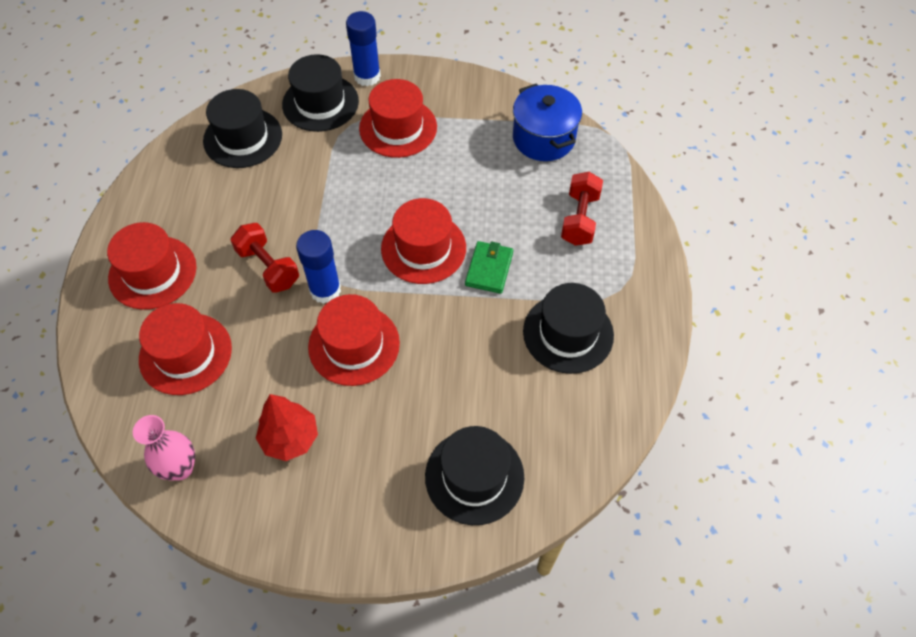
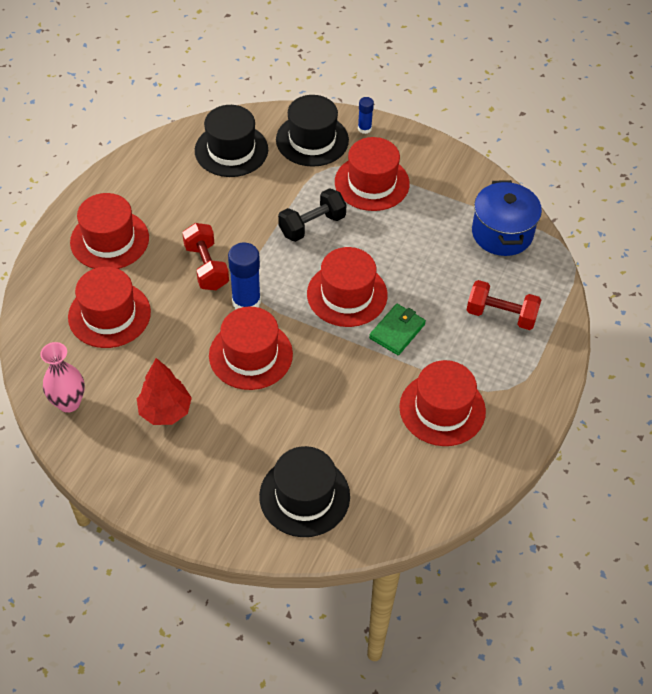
camera: 20 degrees right, 5 degrees down
(358, 189) = (312, 225): none -> black dumbbell
(367, 76) = (364, 128): blue glue stick -> blue glue stick, size x0.54
(568, 333) = (442, 409): black hat -> red hat
(579, 219) = (501, 315): red dumbbell -> red dumbbell turned 75 degrees clockwise

